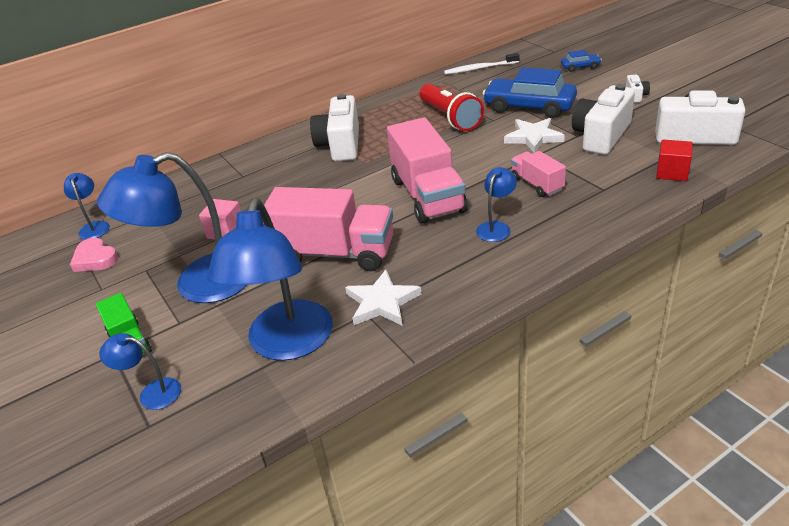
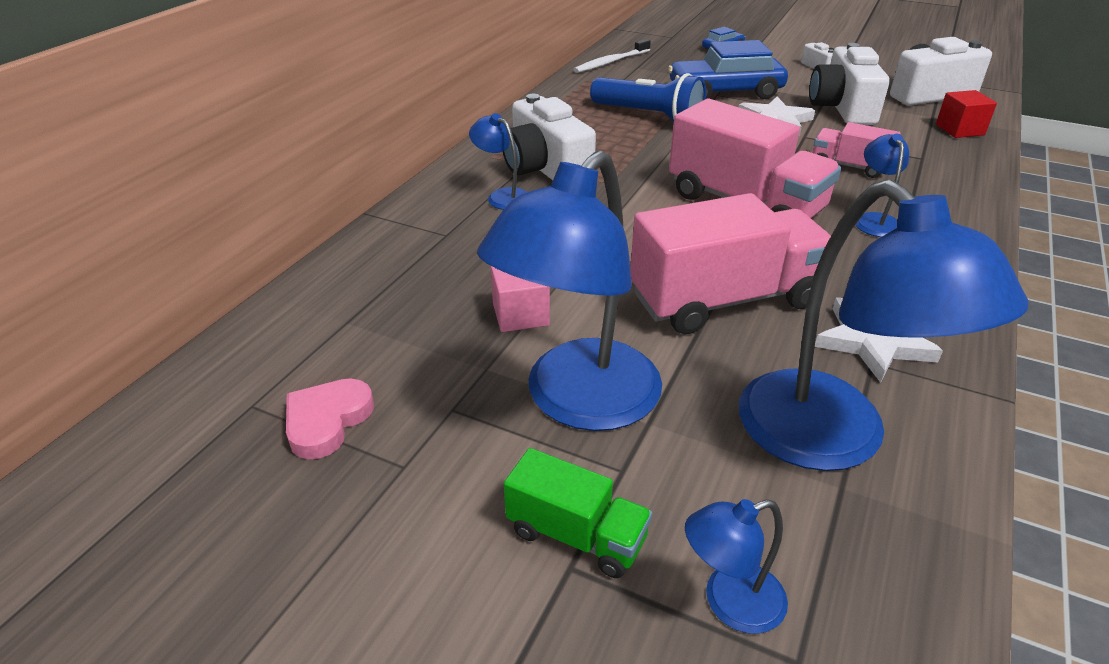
camera: 35 degrees left, 0 degrees up
(94, 227) = (259, 370): blue lamp -> blue lamp (502, 196)
(95, 259) = (327, 421): pink heart -> pink heart turned 105 degrees clockwise
(450, 118) = (649, 116): red flashlight -> blue flashlight

